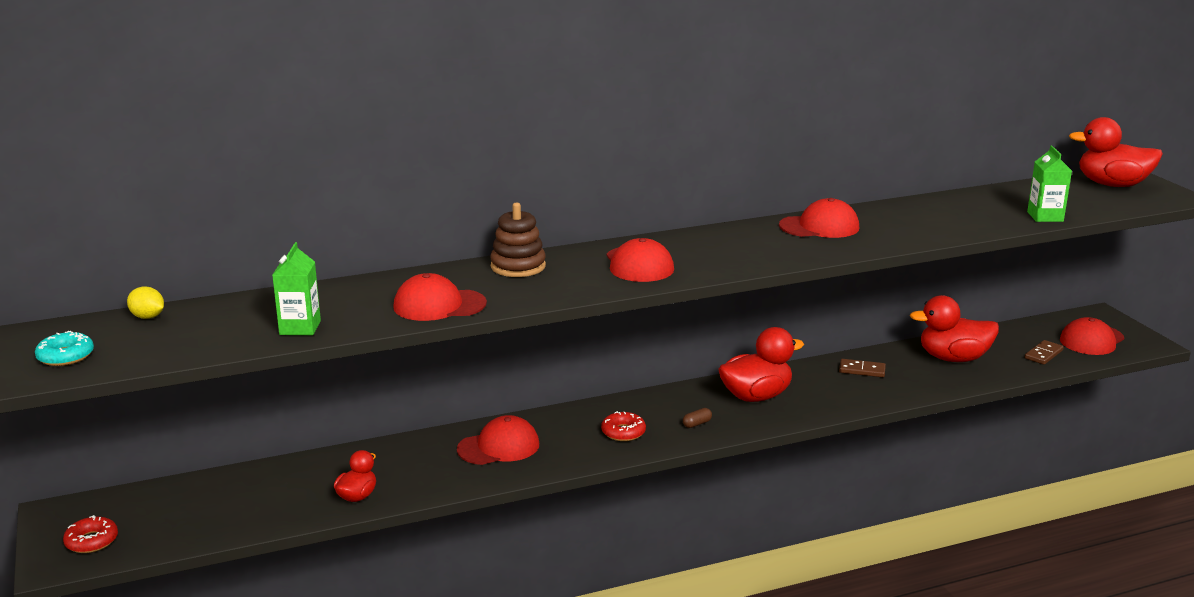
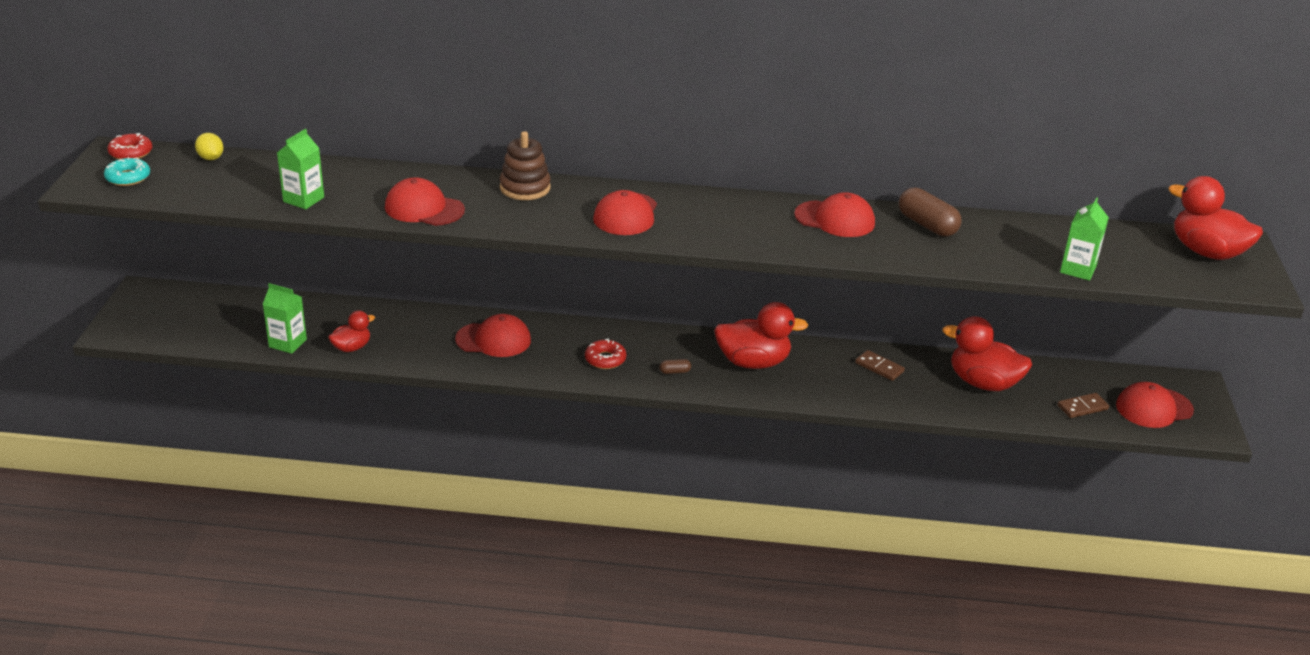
camera: 25 degrees right, 10 degrees up
(92, 541) = (148, 322): red donut -> red donut (131, 153)
(281, 513) = (288, 343): none -> green carton
(895, 214) = (927, 225): none -> brown capsule

